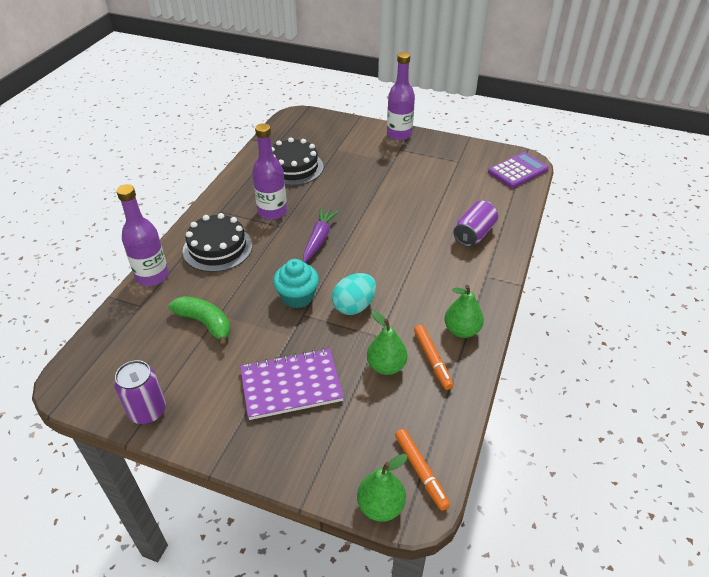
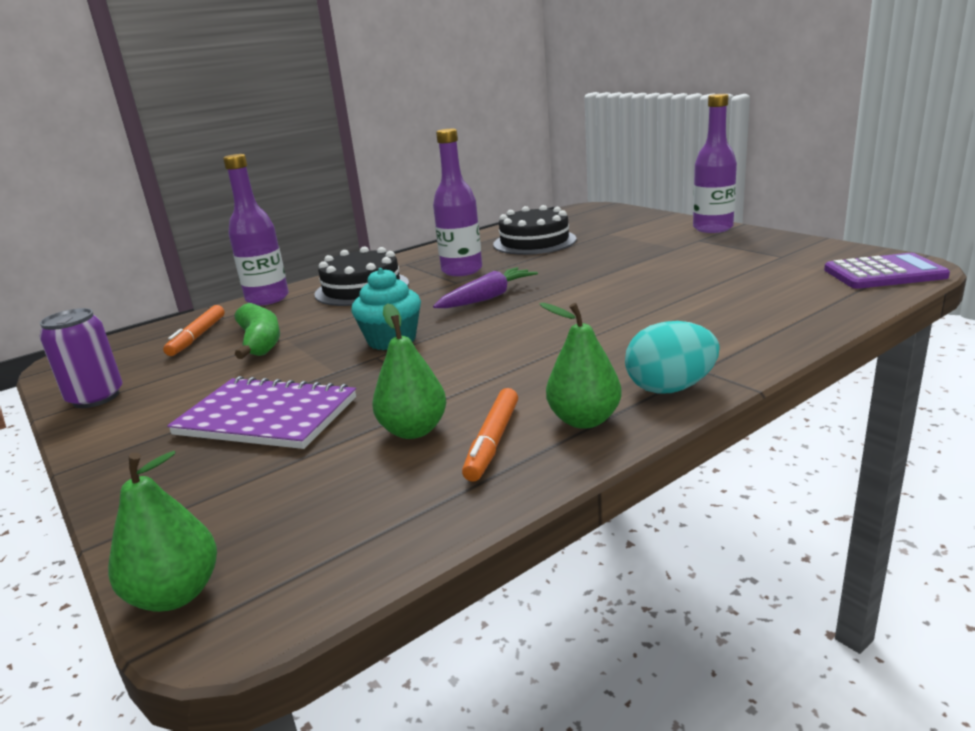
camera: 35 degrees right, 20 degrees down
(354, 306) = (451, 362): turquoise egg -> turquoise egg (670, 388)
(421, 471) = (294, 574): orange marker -> orange marker (197, 337)
(474, 234) = (729, 324): purple can -> none

